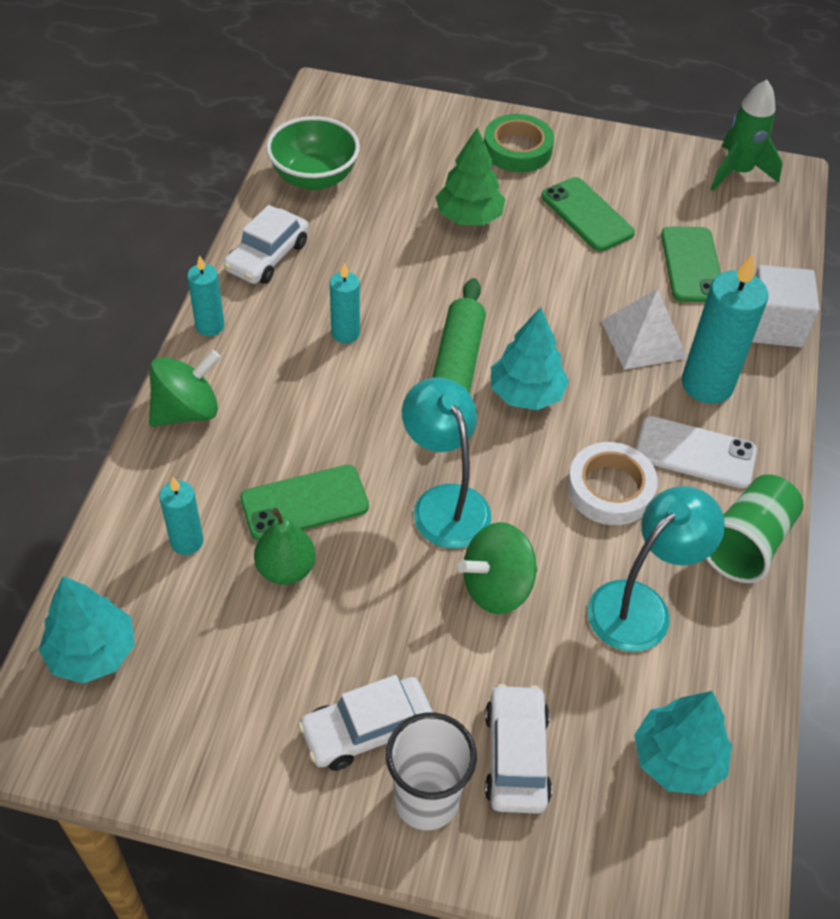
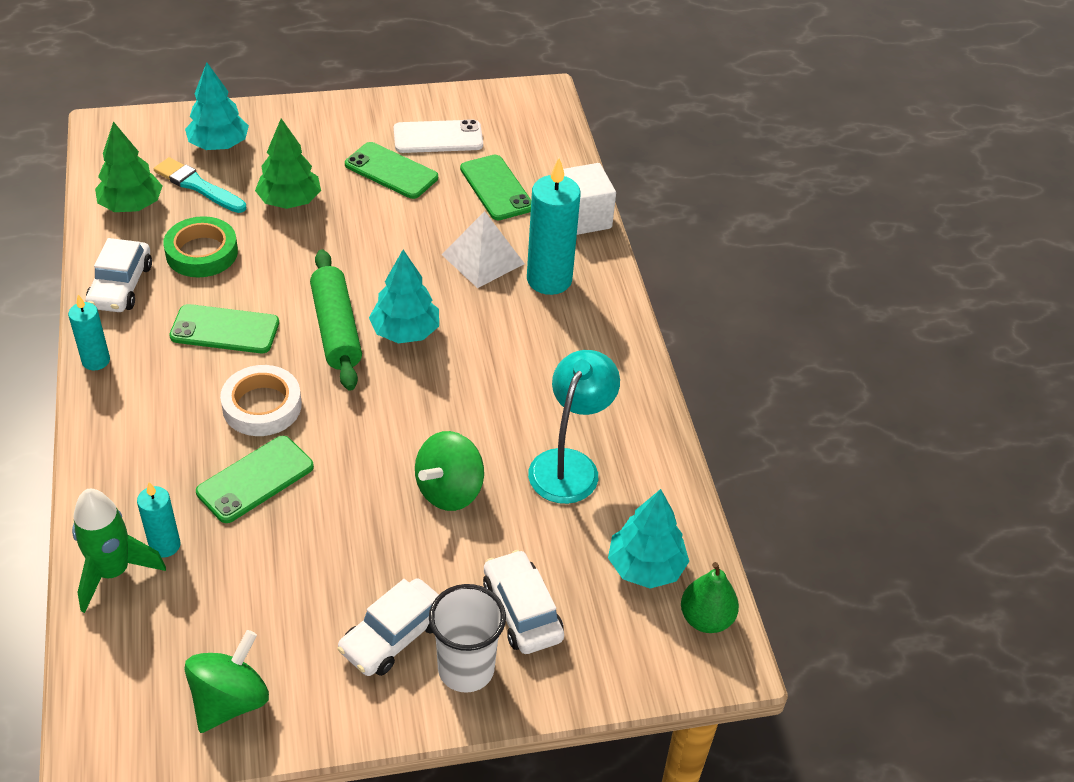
camera: 25 degrees left, 5 degrees down
(92, 653) = (123, 664): turquoise tree -> turquoise tree (219, 145)
(187, 411) = (110, 439): green spinning top -> green spinning top (230, 701)
(286, 569) = (265, 537): green pear -> green pear (706, 619)
(314, 178) = (131, 205): green bowl -> green tree
(345, 333) = (225, 330): turquoise candle -> green phone
(386, 176) = (198, 186): none -> turquoise brush
(444, 502) = (376, 440): turquoise lamp -> none
(517, 149) = (306, 132): green tape -> green tape (202, 253)
(610, 489) = (507, 385): white tape -> white tape (262, 406)
(695, 452) = (562, 335): white phone -> white phone (438, 137)
(738, 172) = (502, 102): green rocket -> green rocket (113, 572)
(747, 543) = (630, 391): green cup -> none

